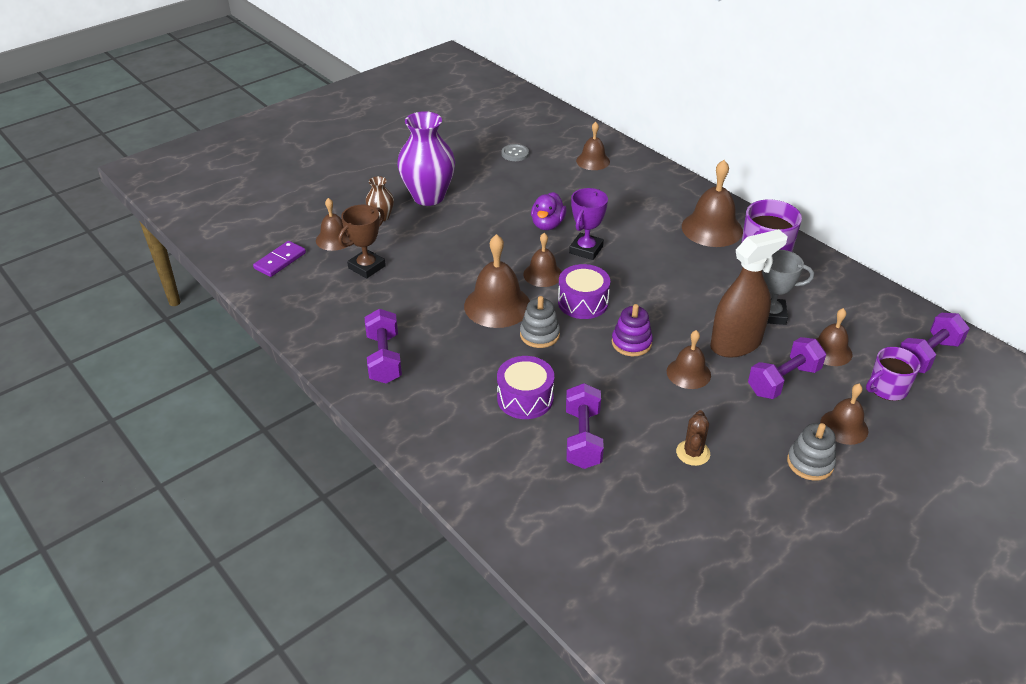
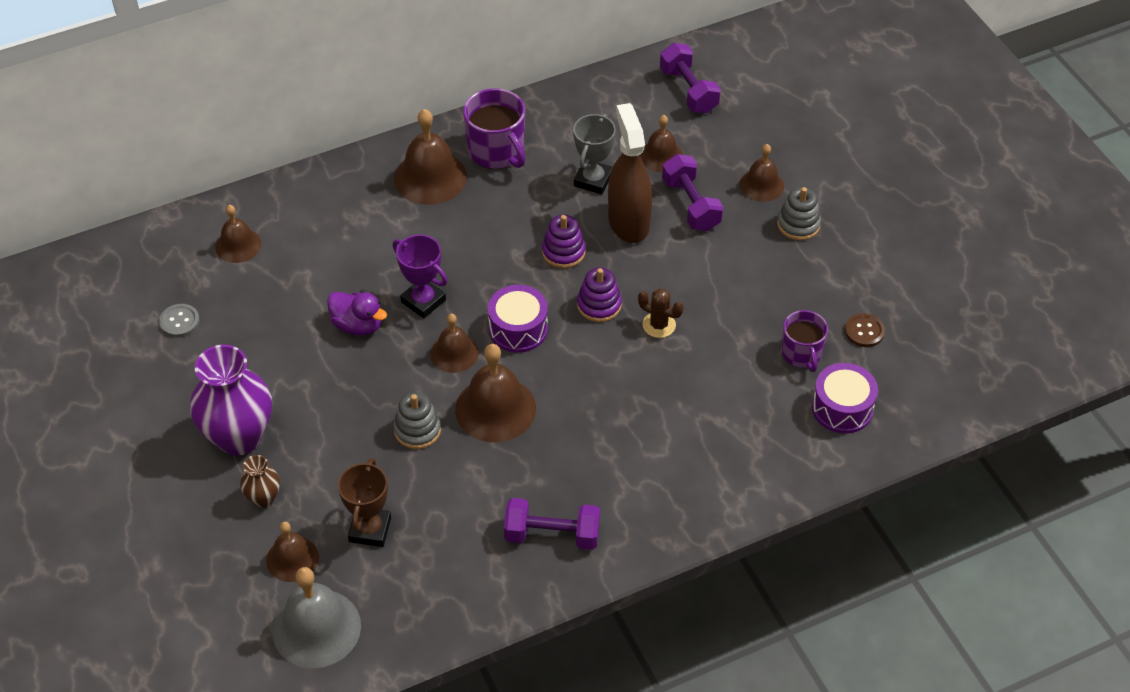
camera: 75 degrees left, 10 degrees up
(280, 261) = (316, 628): purple domino -> grey bell
(367, 267) = (370, 529): brown trophy -> brown trophy turned 45 degrees clockwise
(525, 398) = (655, 416): purple drum -> purple drum (842, 408)
(539, 335) = (559, 381): grey stacking toy -> grey stacking toy (417, 430)
(583, 438) = (724, 382): purple dumbbell -> none
(678, 312) = (563, 252): none -> purple stacking toy
(688, 373) = (658, 273): brown bell -> none
(693, 453) = (765, 303): brown cactus -> brown cactus (659, 325)
(697, 538) = (864, 331): none -> brown button
(887, 388) = (722, 136): purple mug -> purple mug (801, 353)

